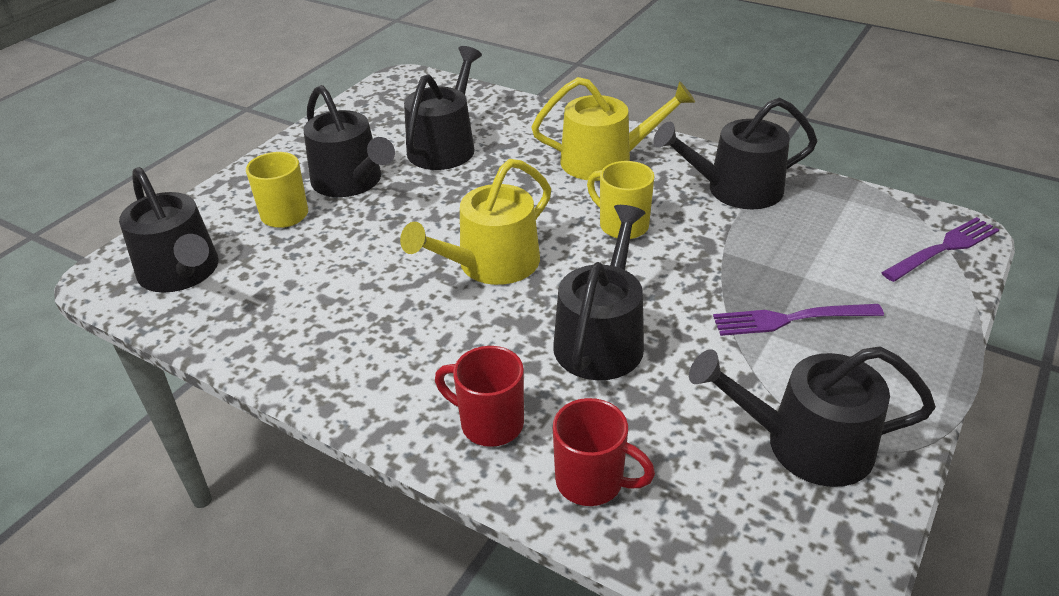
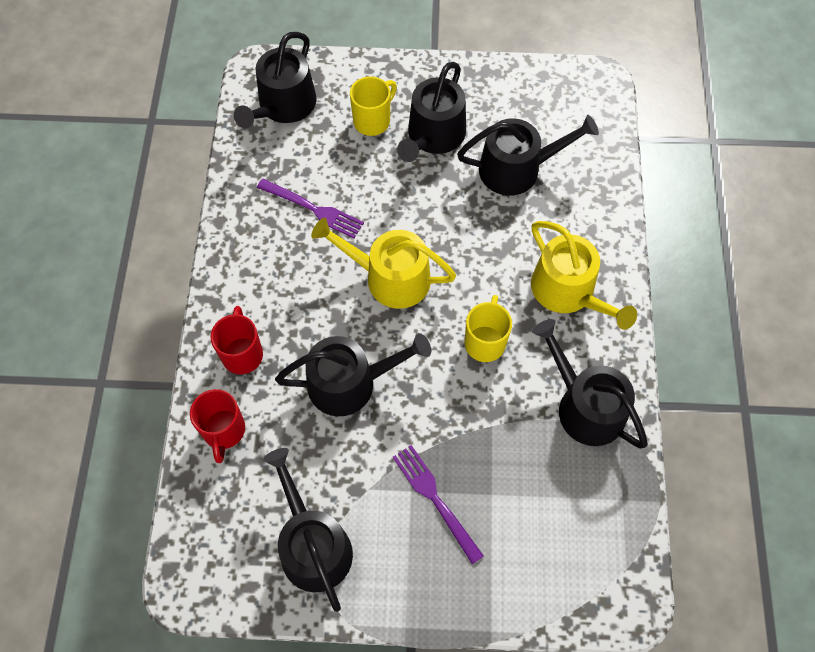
camera: 60 degrees right, 25 degrees up
(943, 248) = (593, 593): purple fork -> purple fork (314, 209)

